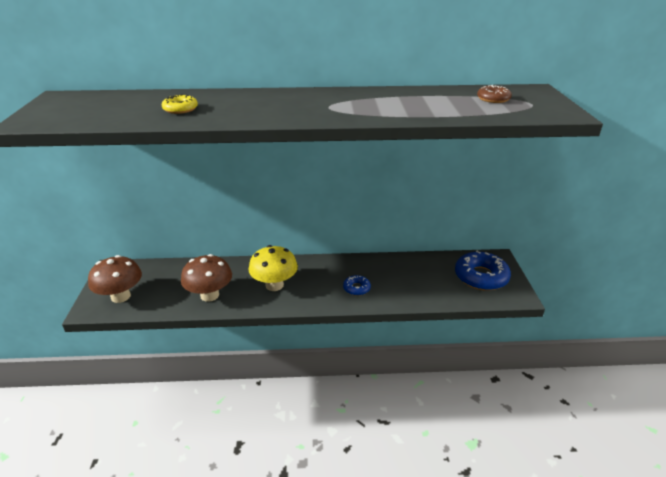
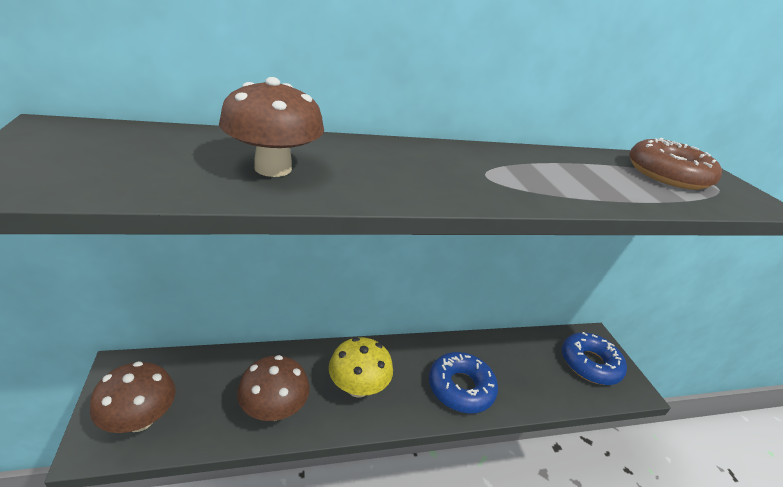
camera: 15 degrees left, 0 degrees up
(180, 109) = (273, 168): yellow donut -> brown mushroom
(356, 288) = (460, 388): blue donut -> blue donut, size x2.01
(493, 99) = (667, 174): brown donut -> brown donut, size x2.01

